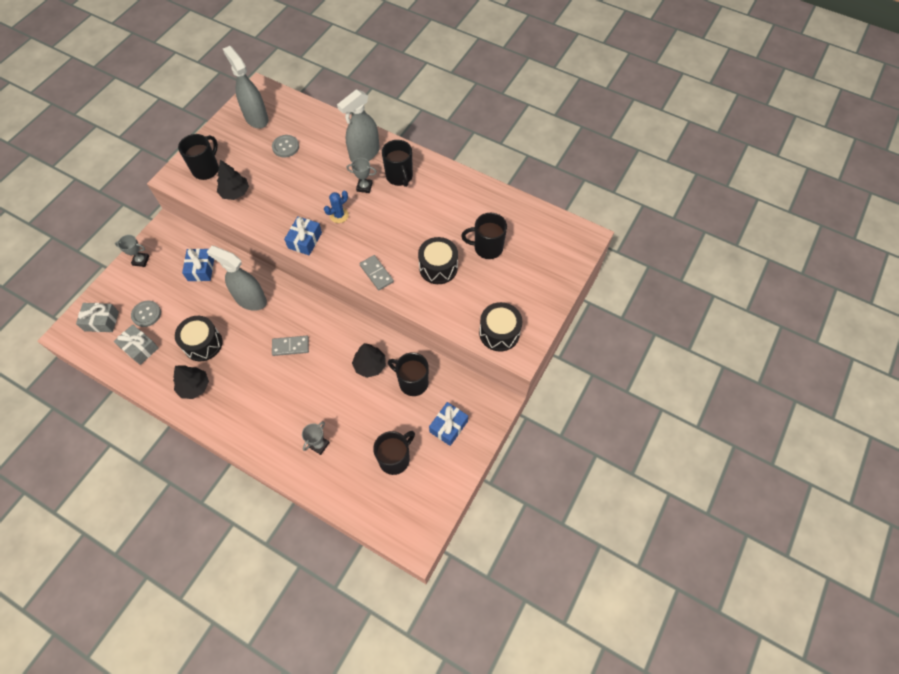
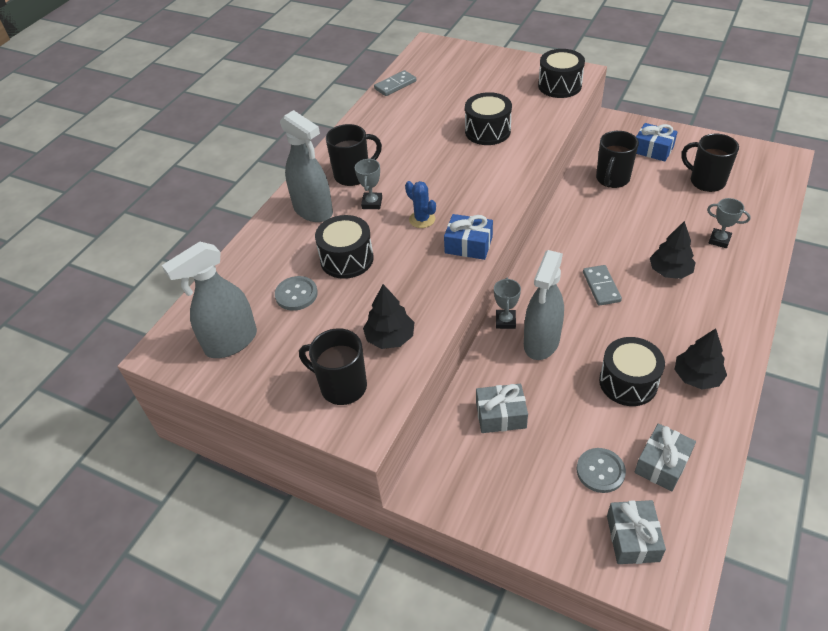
camera: 90 degrees left, 15 degrees down
(141, 260) = (499, 510): grey trophy -> grey trophy (505, 321)
(201, 269) = (501, 415): blue gift -> grey gift
(310, 172) = (347, 259): none -> black drum
(370, 365) = (603, 213): black tree -> black tree (669, 271)
(376, 273) = (507, 175): grey domino -> grey domino (395, 85)
(487, 248) = (454, 101): black mug -> none

